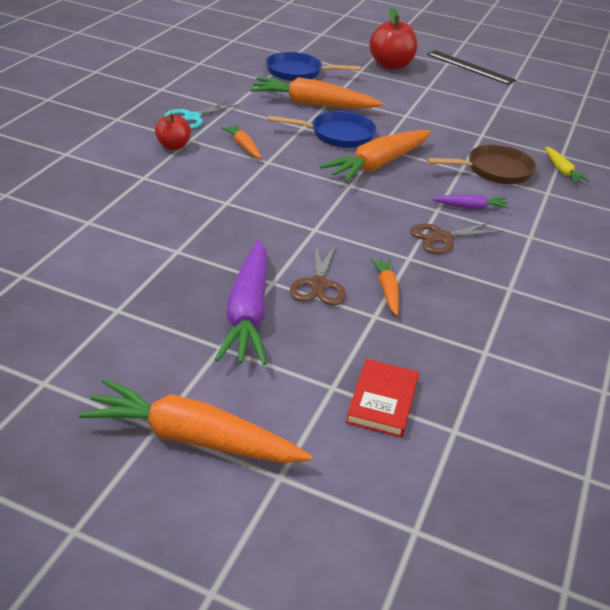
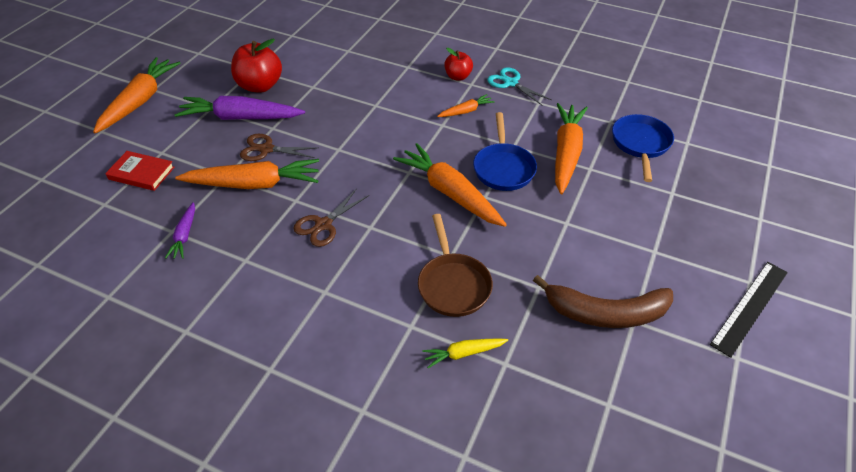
camera: 95 degrees right, 10 degrees up
(387, 290) = (254, 184): orange carrot -> orange carrot, size x2.02
(391, 65) = (706, 222): red apple -> red apple (260, 86)
(442, 238) = (323, 225): brown scissors -> brown scissors turned 120 degrees counterclockwise
(470, 207) = (375, 252): purple carrot -> purple carrot (185, 235)
(497, 113) = (605, 313): none -> brown banana

